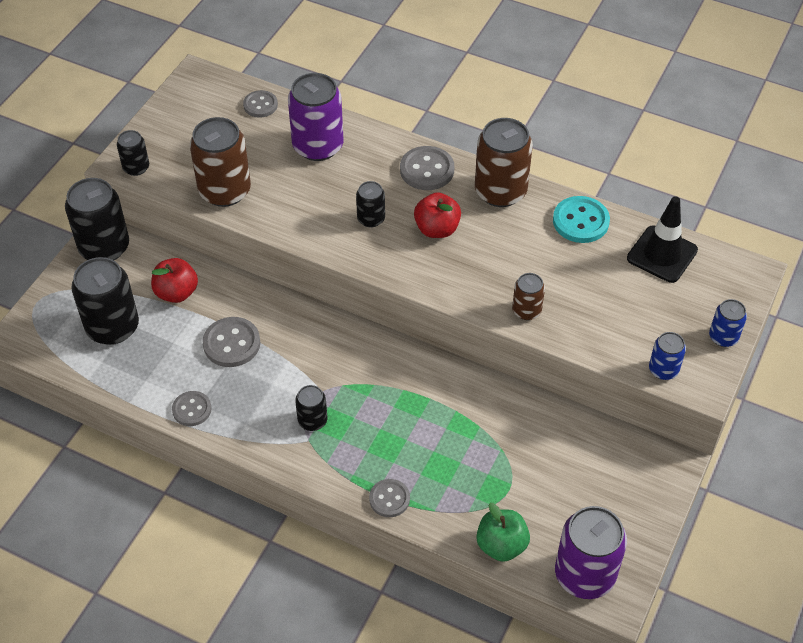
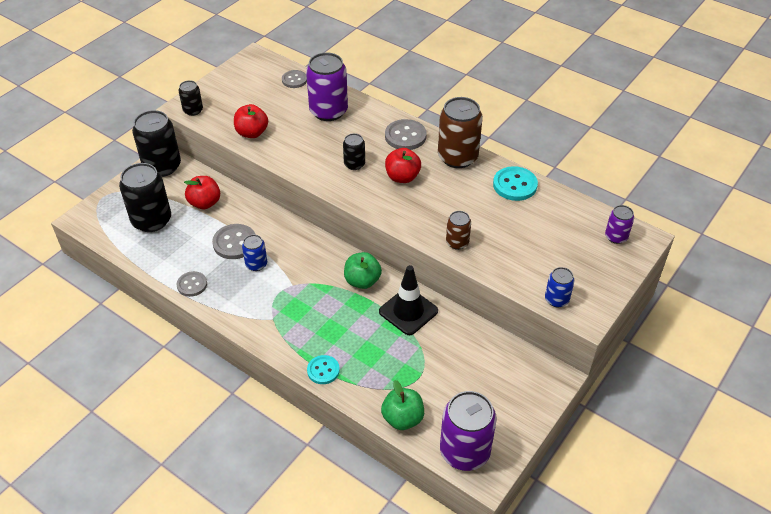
camera: 10 degrees right, 5 degrees down
(225, 191) = (252, 133): brown can -> red apple
(312, 420) = (279, 305): black can -> none
(389, 499) = (323, 370): grey button -> turquoise button
(409, 372) = (362, 281): none -> green apple
(662, 254) = (574, 216): black traffic cone -> black traffic cone (408, 311)
(718, 275) = (616, 237): none -> purple can
(723, 337) = (611, 282): blue can -> blue can (256, 264)

